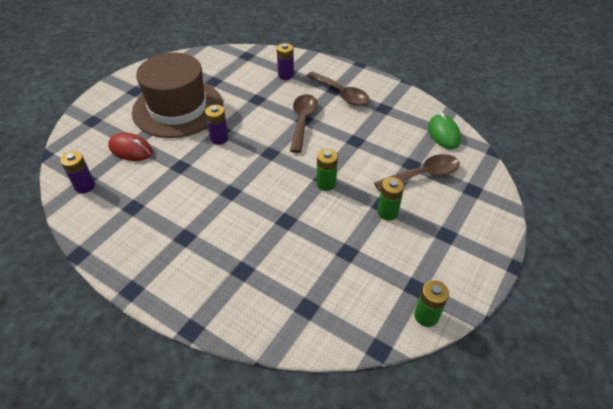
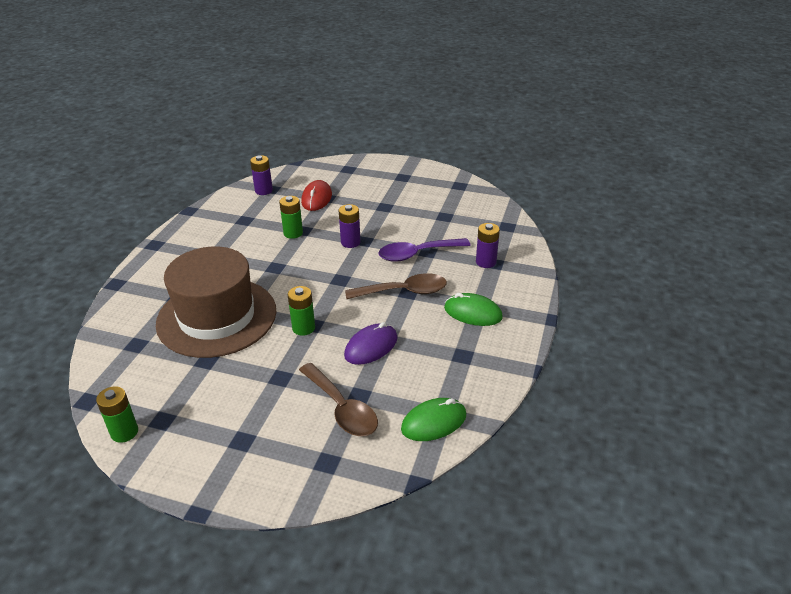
camera: 75 degrees right, 10 degrees down
(178, 108) = (387, 207): brown hat -> brown hat (217, 317)
(257, 105) = (417, 254): none -> purple spoon
(341, 94) = (473, 313): brown spoon -> green mouse
(361, 149) = (371, 347): none -> purple mouse
(387, 212) = (269, 383): green battery -> green battery (293, 233)

